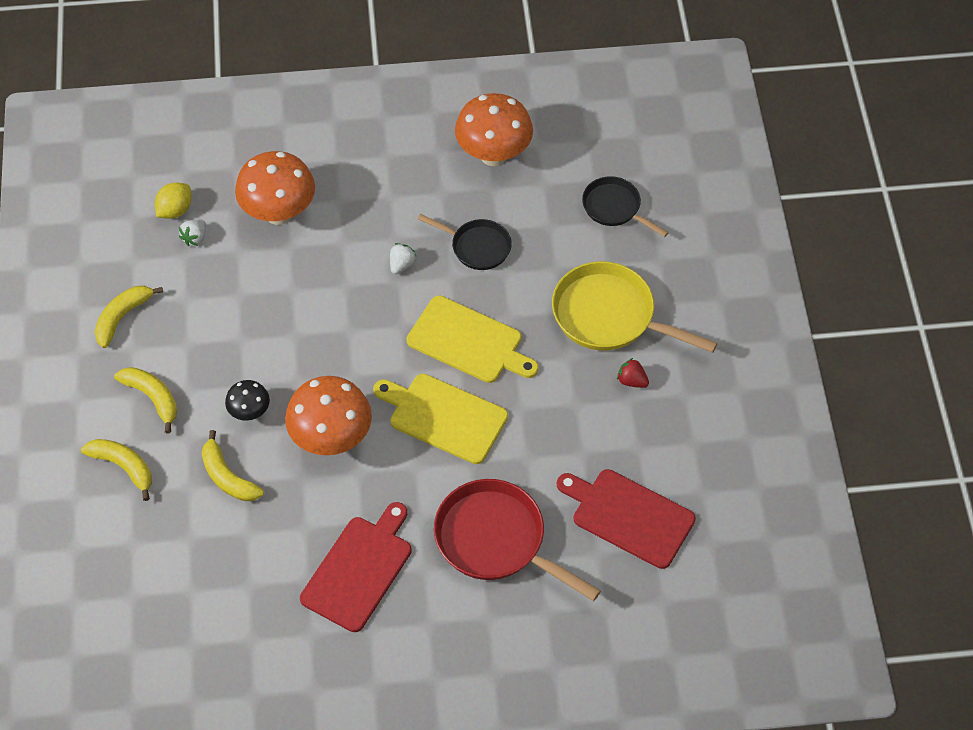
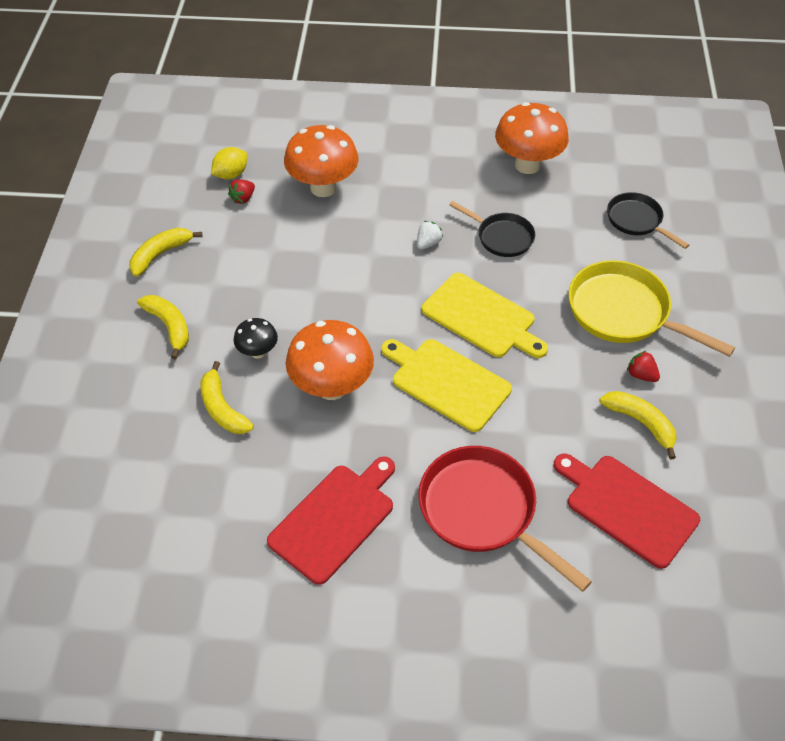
camera: 10 degrees right, 5 degrees down
(124, 467) = (125, 385): yellow banana -> yellow banana (641, 423)
(195, 238) = (243, 198): white strawberry -> red strawberry

